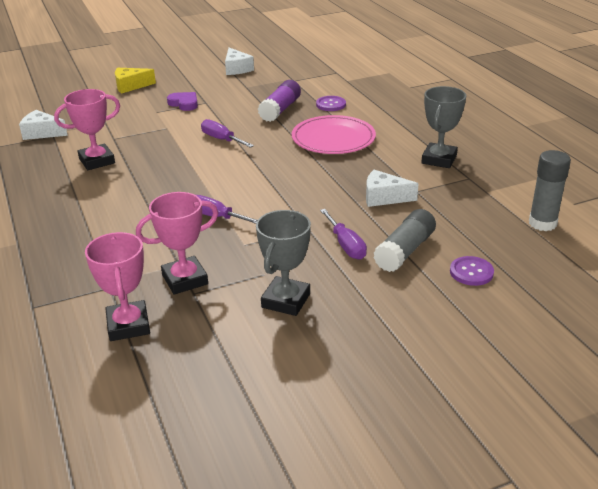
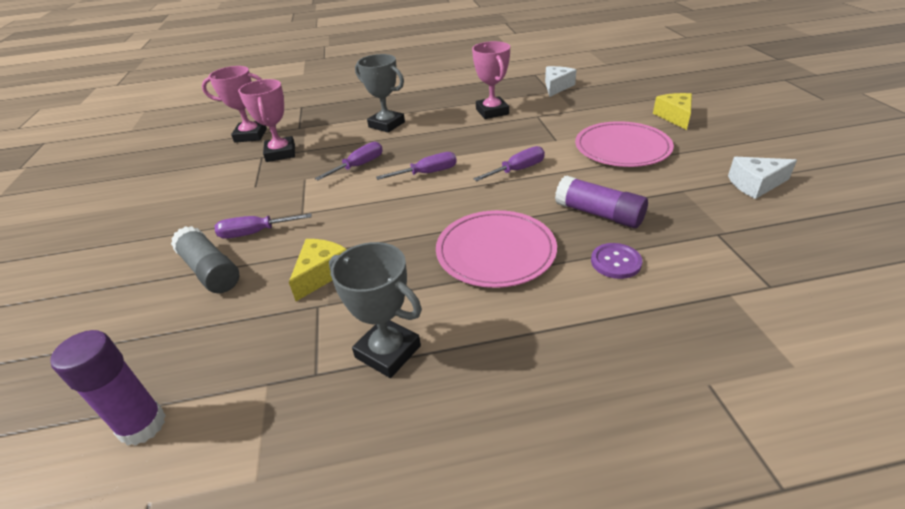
camera: 105 degrees right, 5 degrees up
(184, 103) = (622, 148): purple heart -> pink plate
(229, 177) = (427, 173): none -> purple screwdriver
(286, 300) = (211, 194): grey trophy -> grey trophy (386, 124)
(384, 197) = (321, 273): white cheese -> yellow cheese
(471, 272) = (130, 314): purple button -> none
(542, 223) = (142, 425): grey glue stick -> purple glue stick

